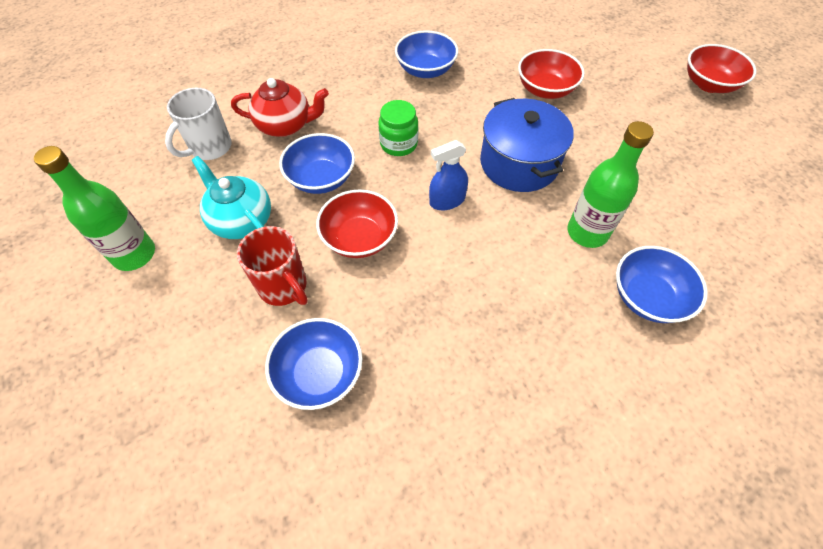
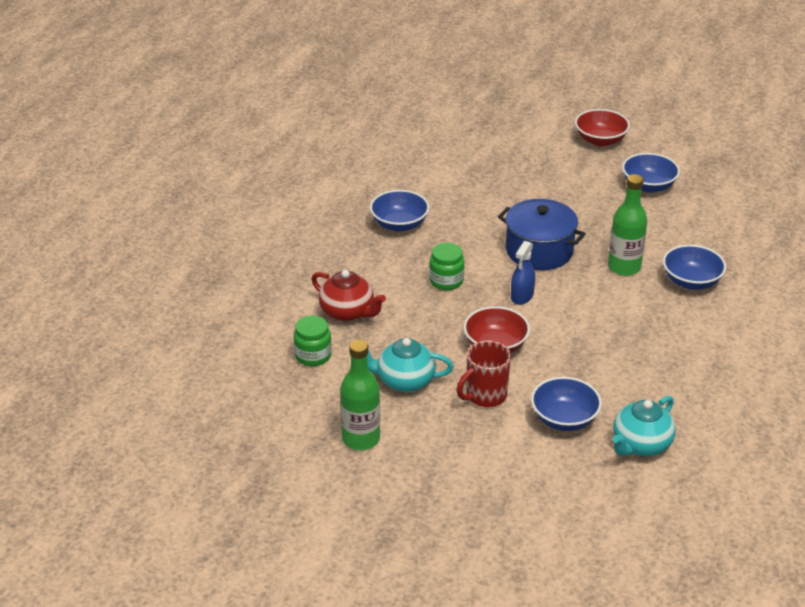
camera: 40 degrees left, 20 degrees down
(210, 148) = (313, 356): white mug -> green jar
(284, 287) = (485, 396): red mug -> red mug turned 135 degrees clockwise
(286, 125) = (348, 312): red teapot -> red teapot turned 75 degrees clockwise
(321, 179) = (423, 329): blue bowl -> blue bowl (648, 186)
(354, 476) = (640, 445): none -> turquoise teapot
(545, 89) = (500, 196): red bowl -> none

